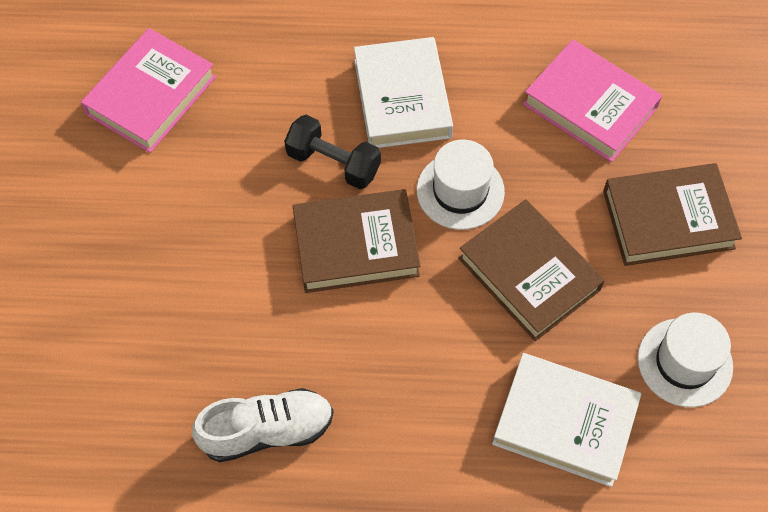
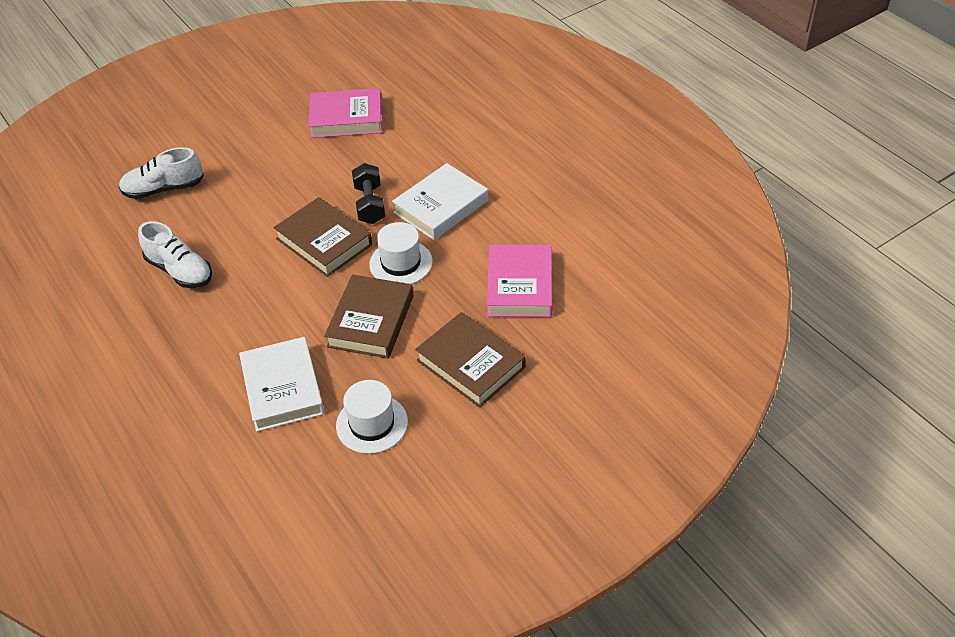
camera: 55 degrees right, 15 degrees down
(86, 370) = (164, 189): none -> white shoe

